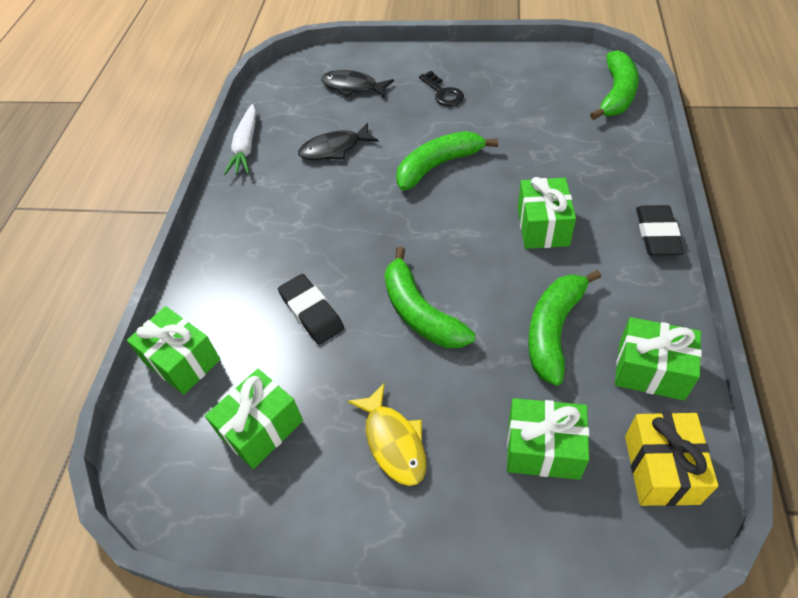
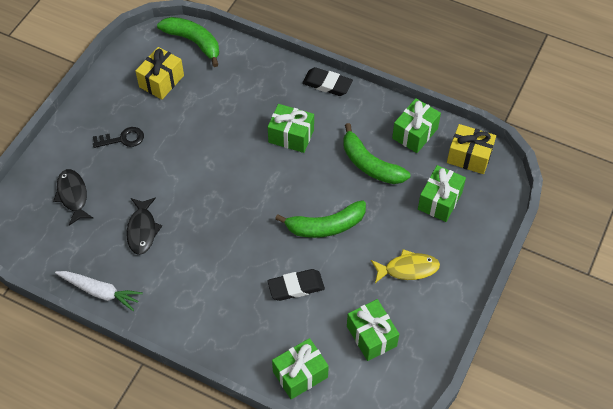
camera: 75 degrees left, 5 degrees up
(353, 87) = (73, 196): black fish -> black fish turned 120 degrees clockwise
(438, 165) = (201, 171): green banana -> none
(540, 91) = (161, 81): none -> yellow gift

